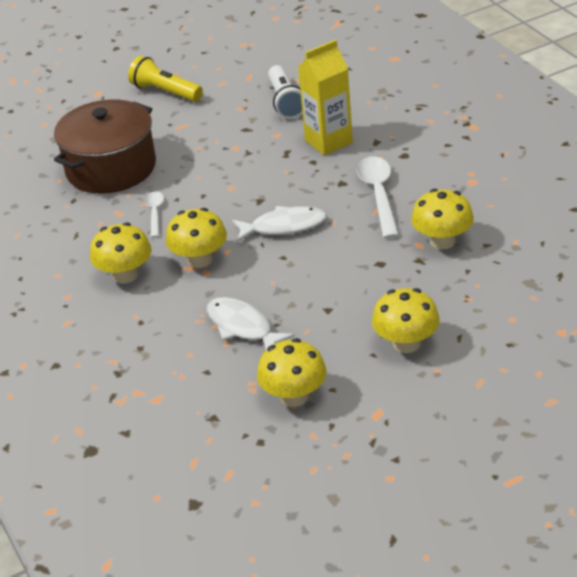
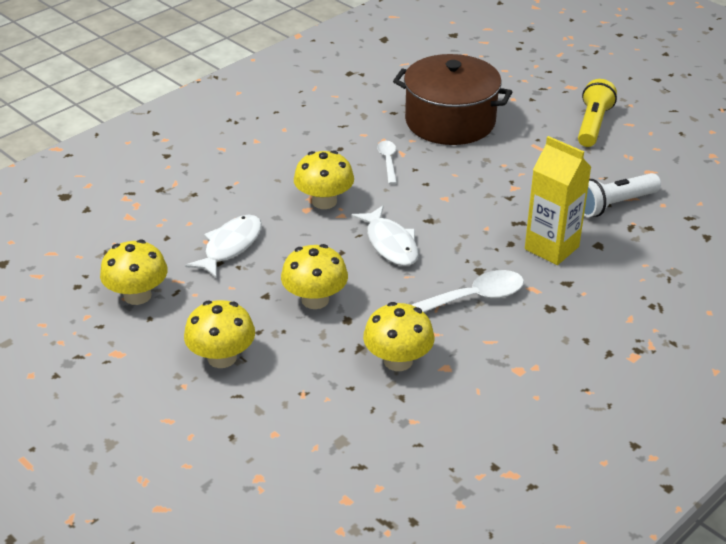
camera: 70 degrees right, 0 degrees up
(125, 275) = (292, 164): yellow mushroom -> yellow mushroom (315, 300)
(155, 213) = (388, 161): white spoon -> white spoon turned 75 degrees counterclockwise

